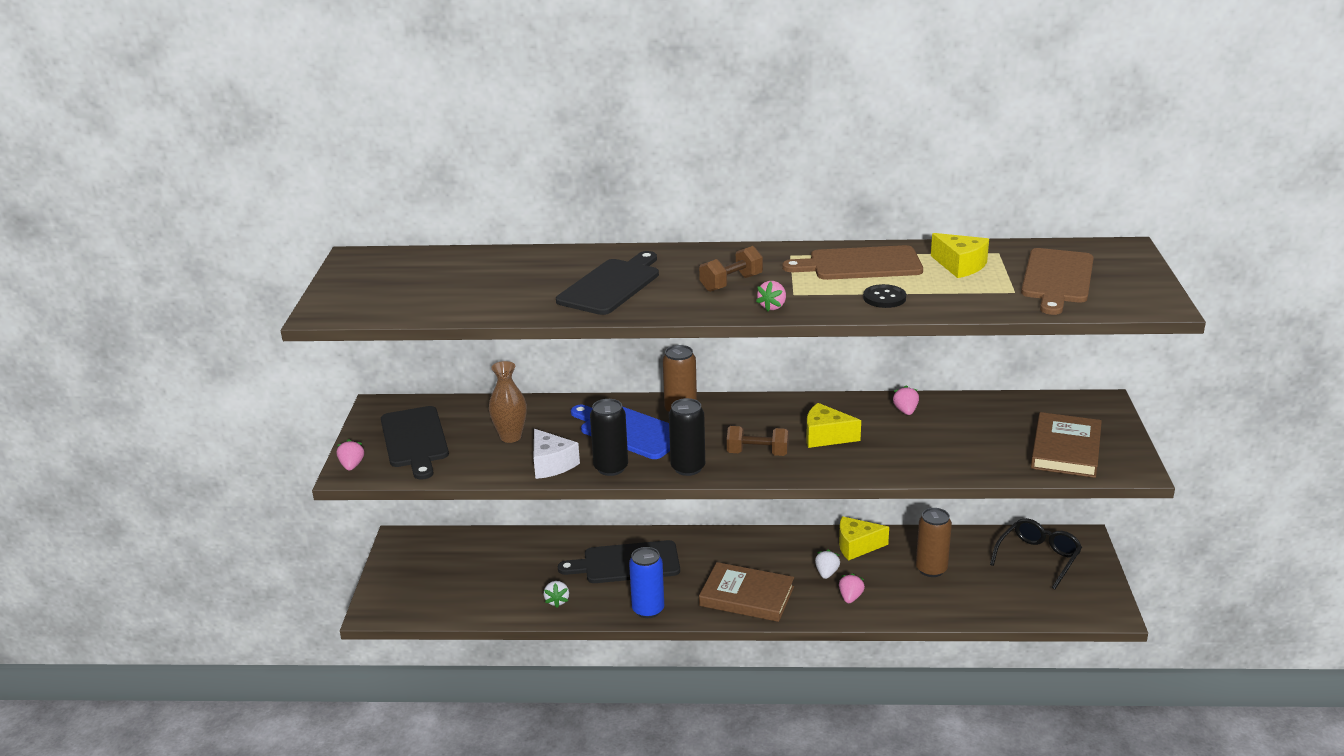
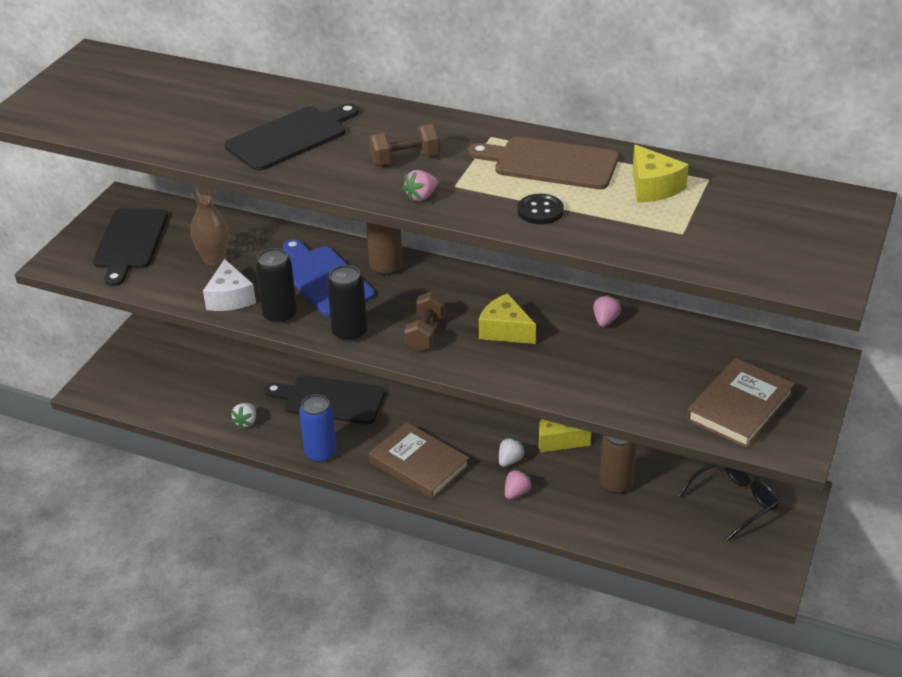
camera: 20 degrees right, 10 degrees up
(352, 466) = (61, 257): pink strawberry -> none
(757, 453) = (425, 333): brown dumbbell -> brown dumbbell turned 75 degrees clockwise
(1057, 279) = (742, 227): brown cutting board -> none

